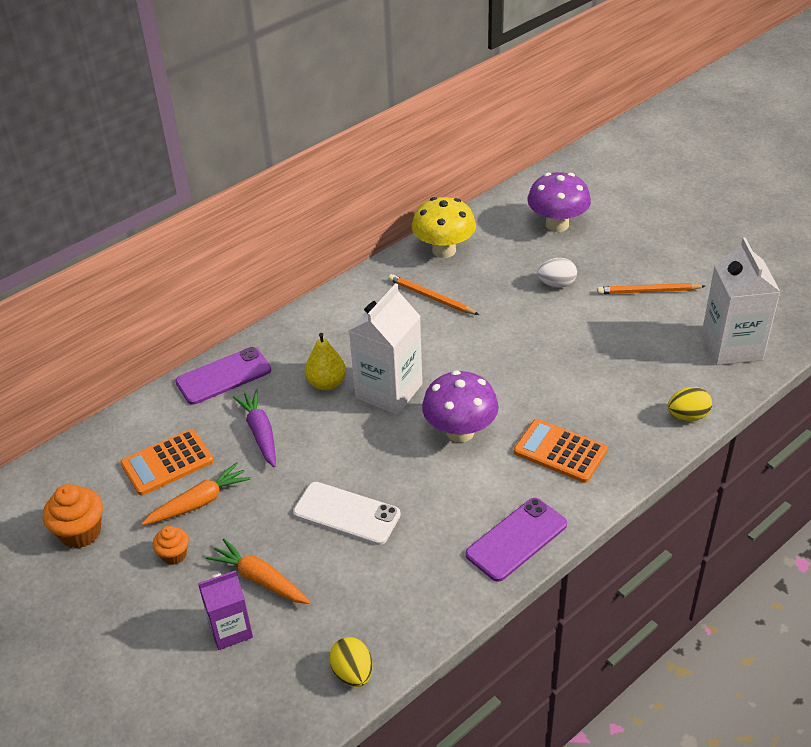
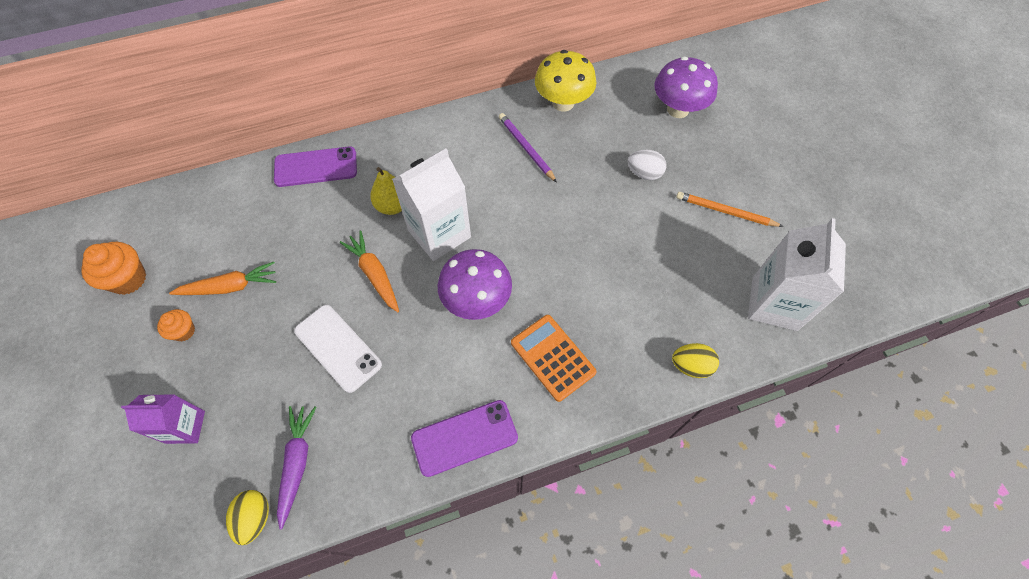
camera: 20 degrees right, 20 degrees up
(167, 463) = (227, 237): orange calculator -> none
(260, 433) = (314, 236): purple carrot -> purple carrot (297, 463)
(260, 579) = (235, 385): orange carrot -> orange carrot (374, 274)
(431, 297) = (526, 148): orange pencil -> purple pencil

